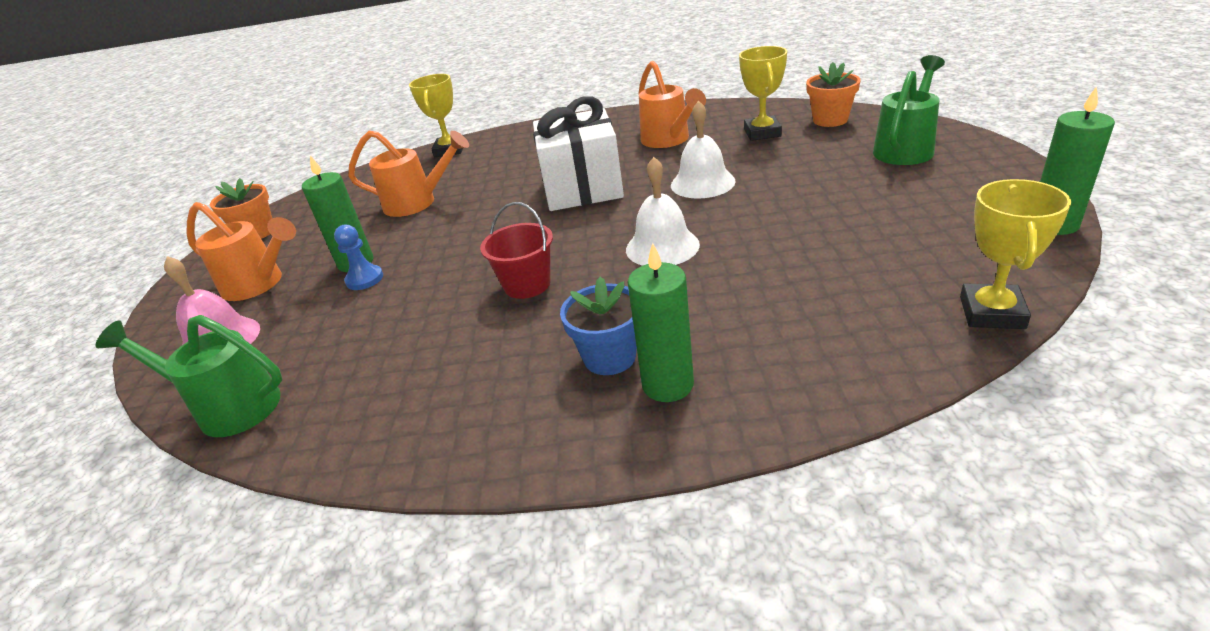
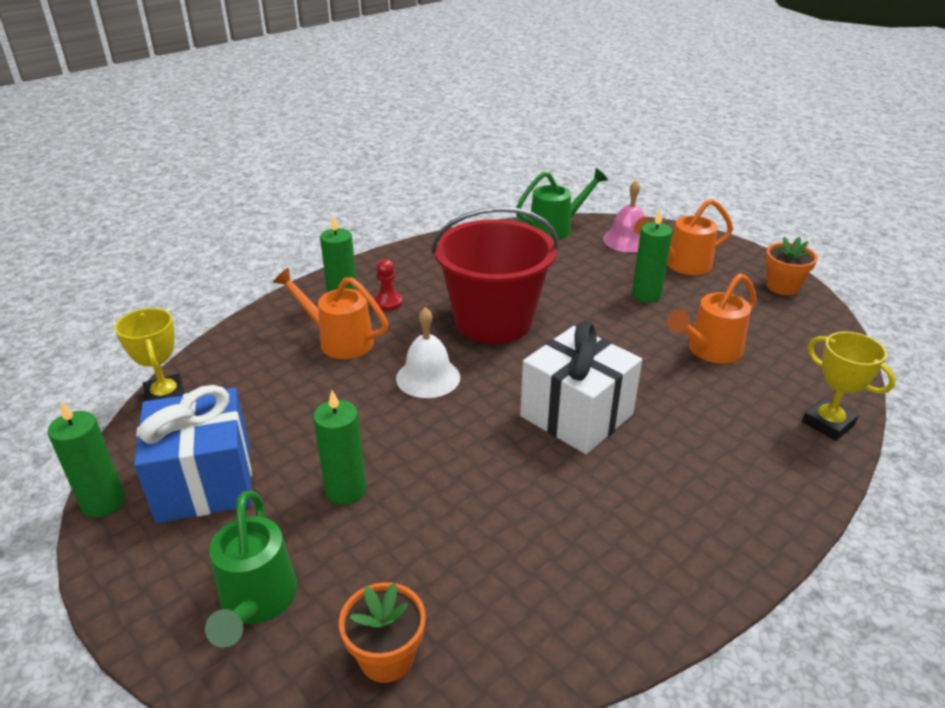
camera: 135 degrees right, 0 degrees up
(364, 279) = (615, 289): blue pawn -> none
(527, 284) = (493, 321): red bucket -> red bucket, size x2.15
(609, 357) = (388, 302): blue flower pot -> red pawn
(668, 140) = (577, 528): orange watering can -> orange watering can (339, 341)
(702, 183) = (460, 460): white bell -> none
(762, 133) = (465, 586): yellow trophy -> none
(809, 185) = (346, 490): none -> green candle
(940, 217) = (205, 482): none -> blue gift

